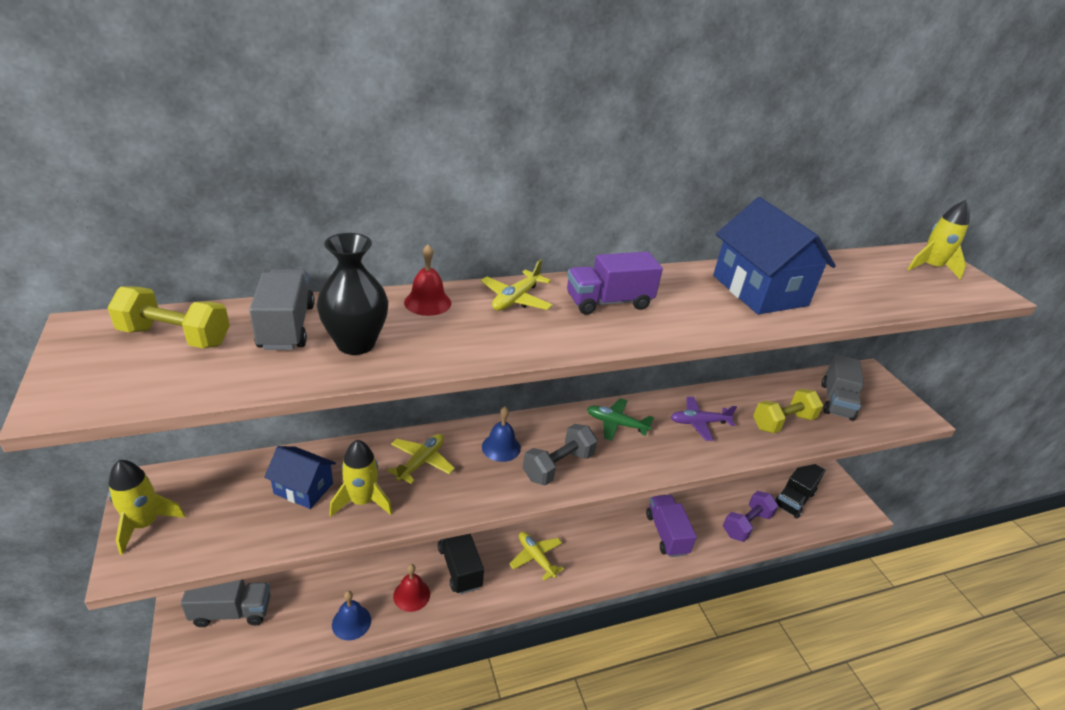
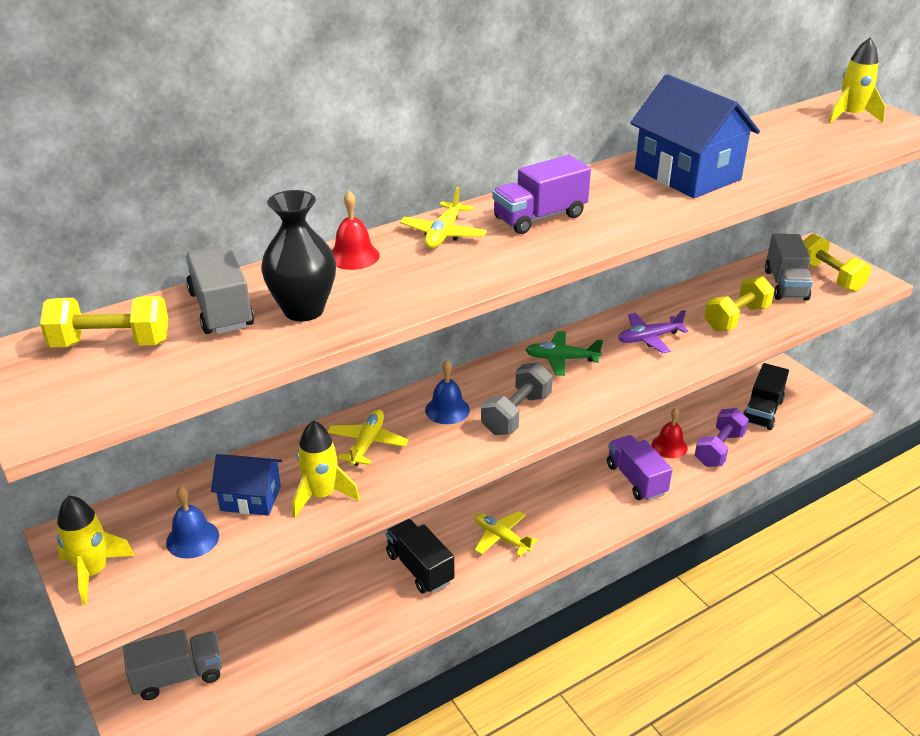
camera: 10 degrees left, 0 degrees up
(351, 622) = (321, 651): blue bell -> blue bell (192, 539)
(411, 595) = (377, 608): red bell -> red bell (669, 446)
(878, 402) = (829, 277): none -> yellow dumbbell

